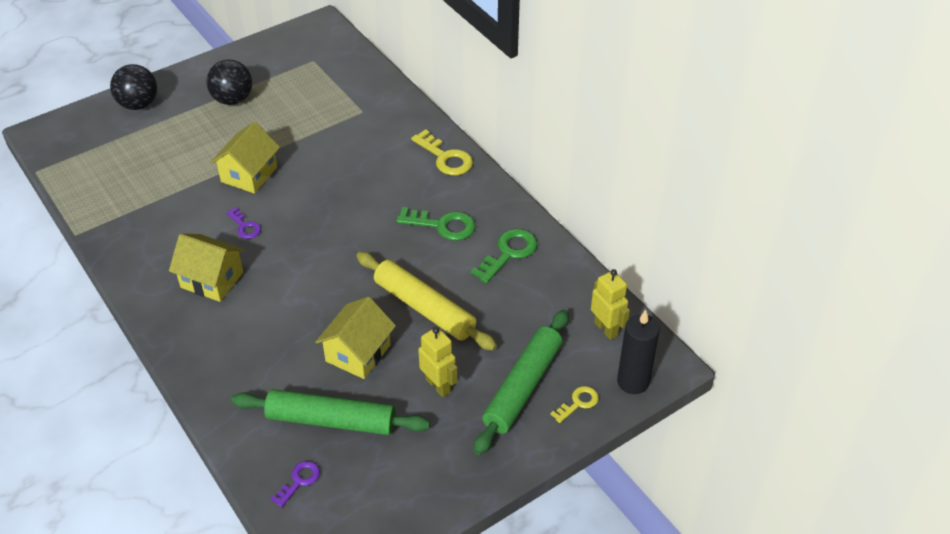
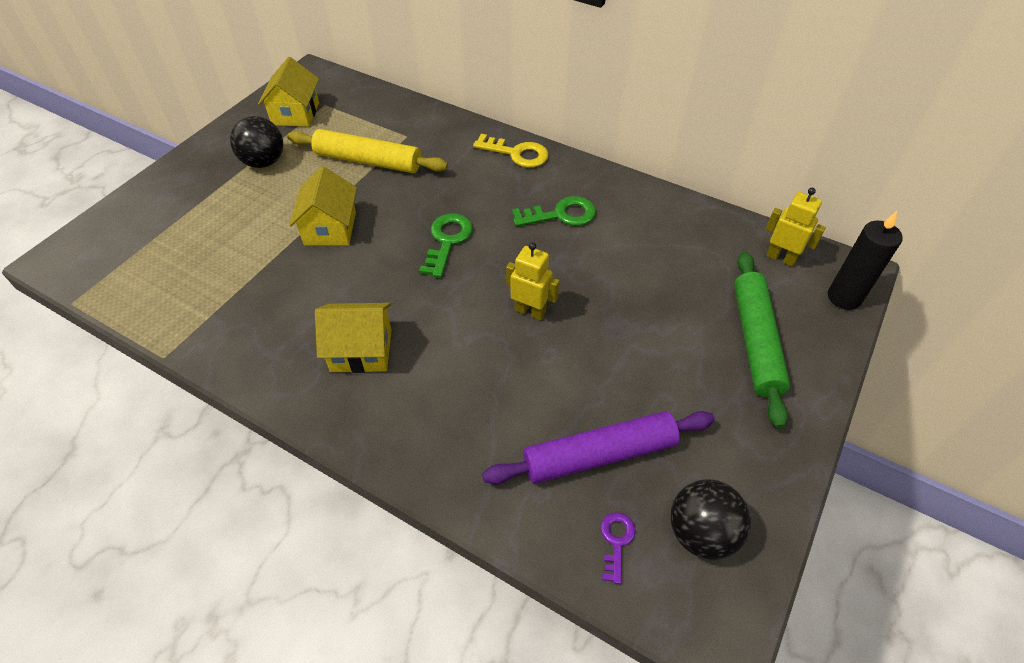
camera: 25 degrees left, 5 degrees up
(138, 104) = (159, 196): black ball -> black ball (701, 533)
(245, 226) = (361, 281): purple key -> none
(331, 420) = (599, 454): green rolling pin -> purple rolling pin
(358, 353) = (573, 370): yellow house -> yellow house (295, 113)
(424, 308) = (604, 299): yellow rolling pin -> yellow rolling pin (368, 161)
(438, 385) = (677, 372): yellow robot -> yellow robot (530, 311)
(508, 253) = (641, 219): green key -> green key (447, 241)
(578, 403) = (816, 336): yellow key -> none

